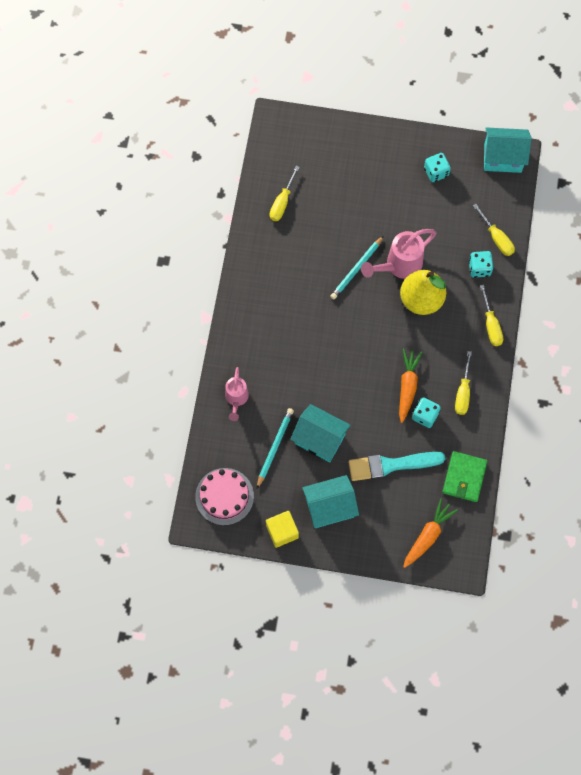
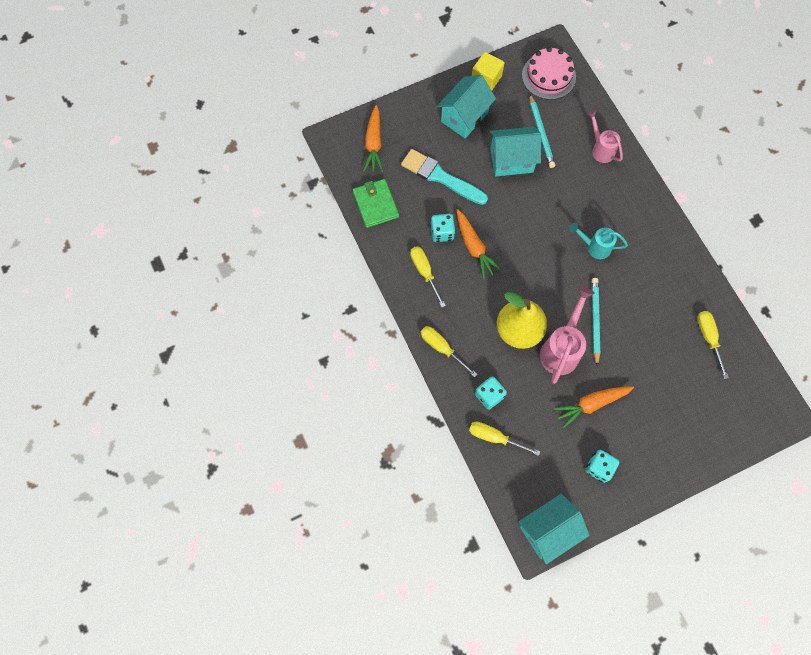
camera: 145 degrees right, 0 degrees up
(310, 323) = (594, 247): none -> turquoise watering can
(391, 465) = (440, 177): turquoise brush -> turquoise brush turned 105 degrees counterclockwise
(408, 215) = (591, 404): none -> orange carrot

